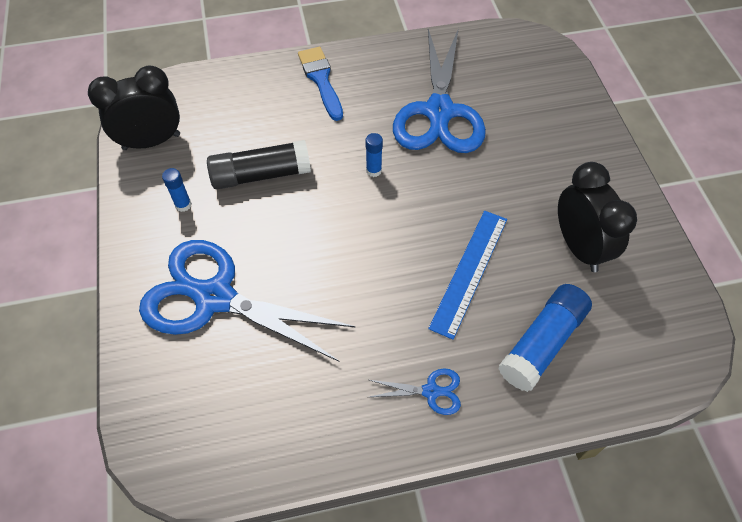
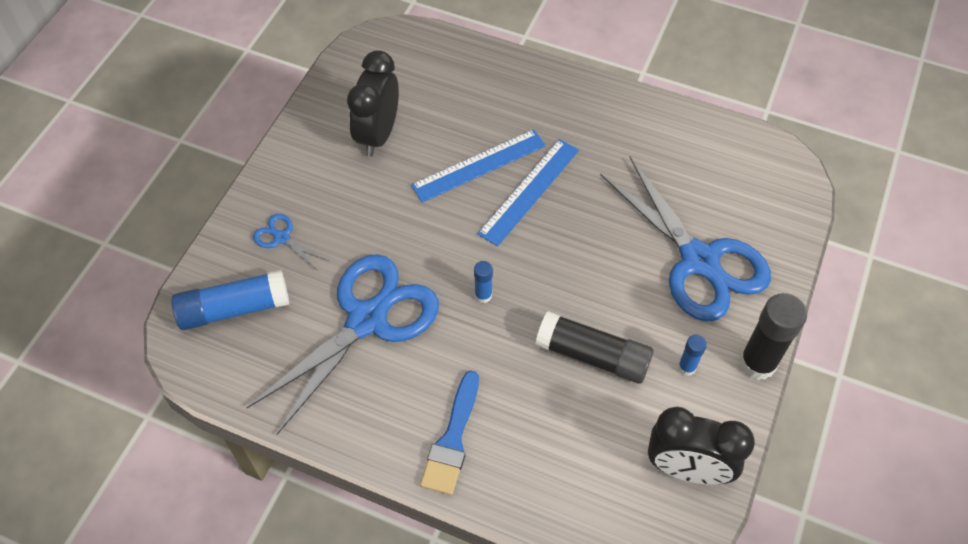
camera: 145 degrees left, 0 degrees up
(126, 238) = (757, 363): none -> black glue stick
(406, 274) = (529, 191): none -> blue ruler
(431, 391) = (576, 110): blue scissors -> blue scissors (282, 238)
(542, 343) = (473, 94): blue glue stick -> blue glue stick (234, 308)

